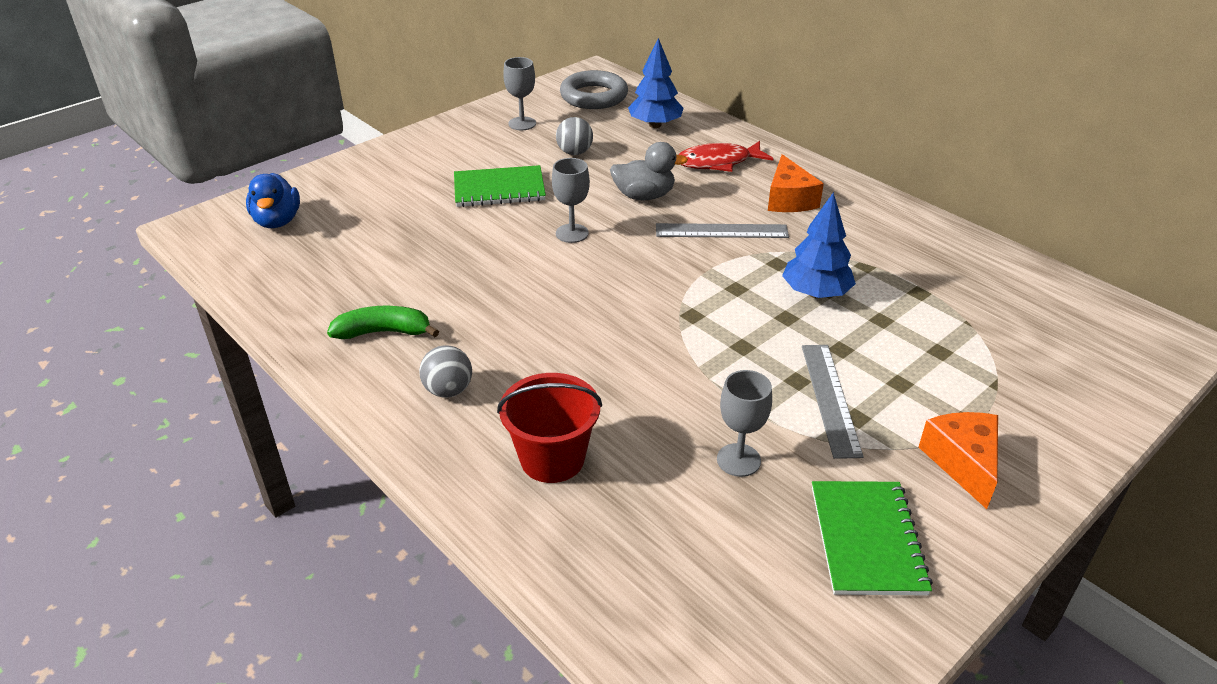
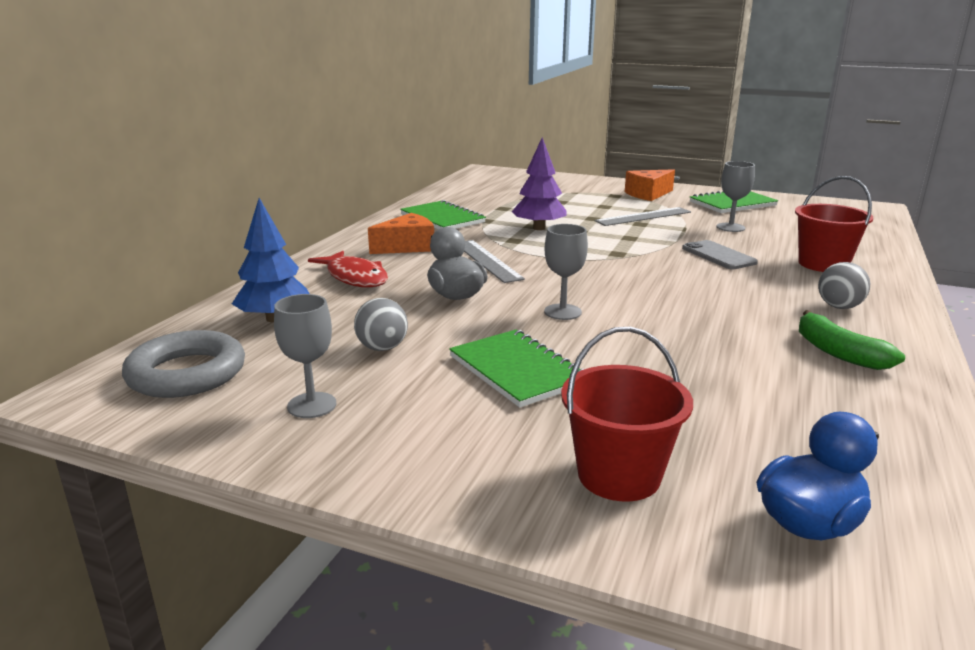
camera: 115 degrees left, 15 degrees down
(368, 186) = (619, 475): none -> red bucket
(638, 386) = (718, 255): none -> grey phone
(815, 293) = (539, 228): blue tree -> purple tree
(886, 239) = (442, 218): none -> green notebook

